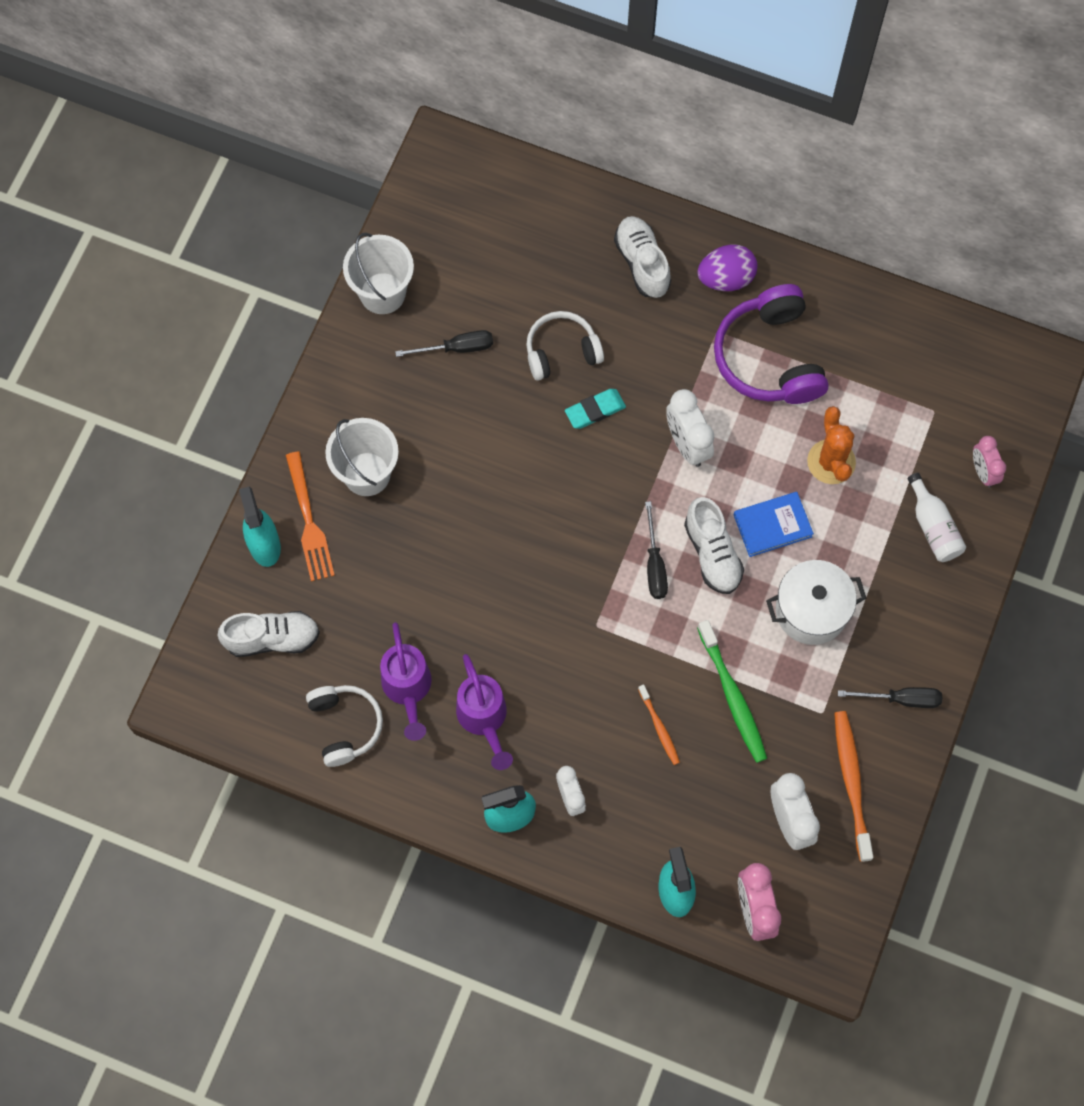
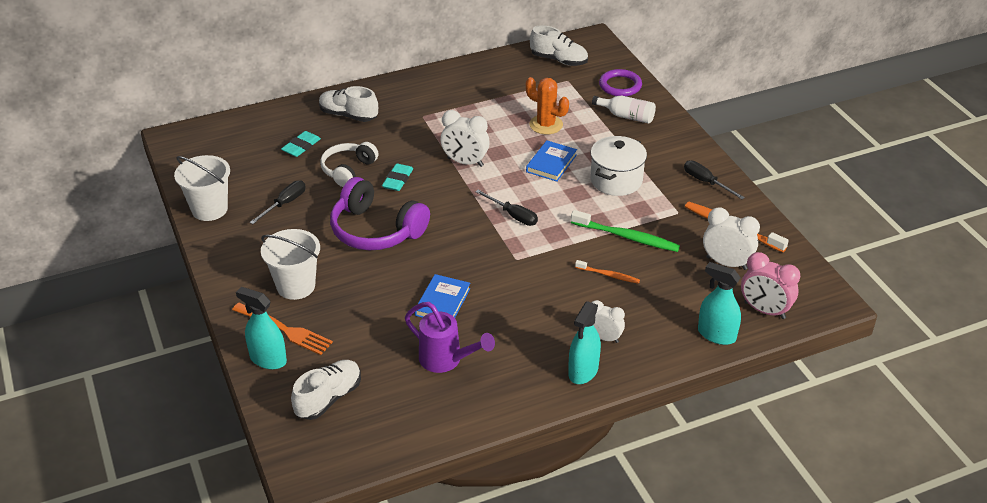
camera: 45 degrees left, 30 degrees down
(345, 725) = (429, 405): white headphones -> none
(474, 616) = (442, 302): none -> blue book
(484, 720) = (510, 341): purple watering can -> none
(549, 273) = (301, 146): none -> turquoise eraser
(712, 553) = (536, 192): white shoe -> white shoe (559, 60)
(726, 278) = (400, 96): purple egg -> none
(769, 357) = (462, 109): purple headphones -> purple headphones (376, 230)
(901, 699) = (706, 182): black screwdriver -> black screwdriver turned 90 degrees counterclockwise
(983, 472) = (620, 85): pink clock -> purple ring

